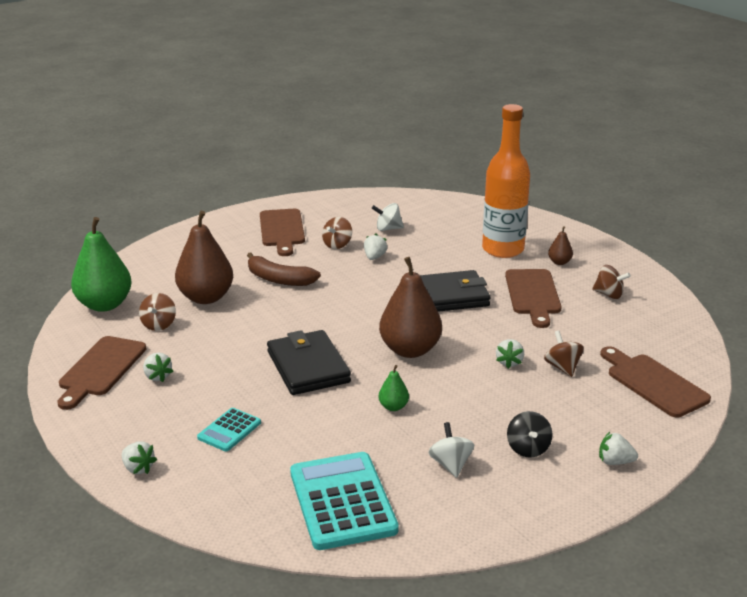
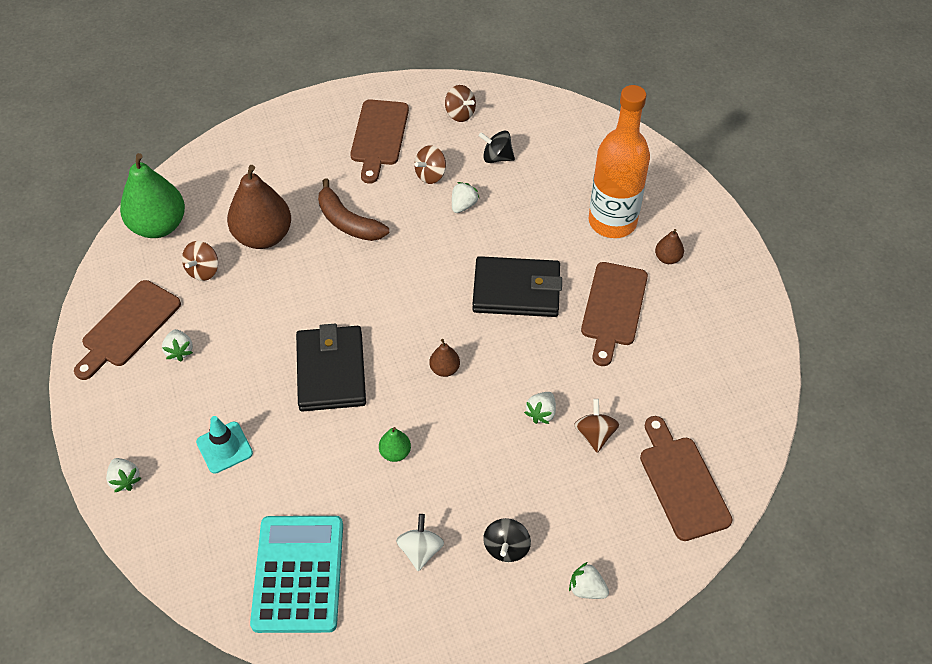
camera: 15 degrees right, 25 degrees up
(229, 430) = (224, 447): turquoise calculator -> turquoise traffic cone
(388, 229) = (497, 157): white spinning top -> black spinning top
(410, 350) = (444, 369): brown pear -> brown pear, size x0.45
(609, 294) = (699, 327): brown spinning top -> brown spinning top (460, 114)

